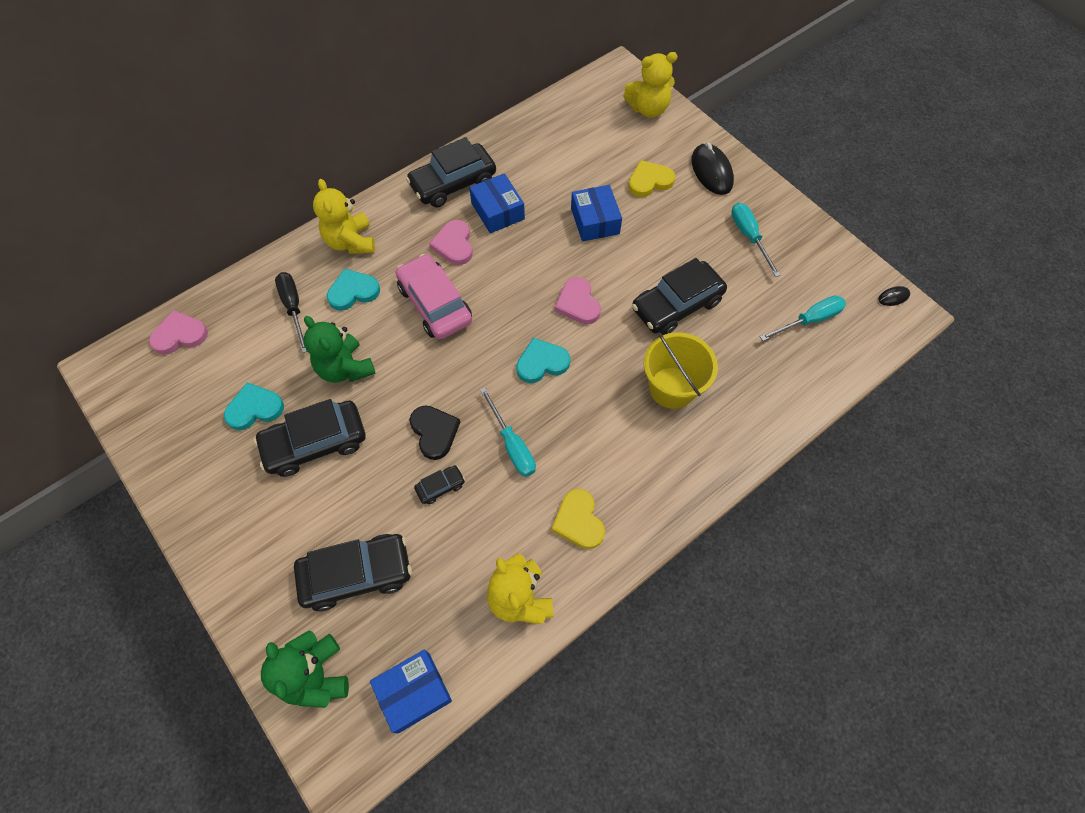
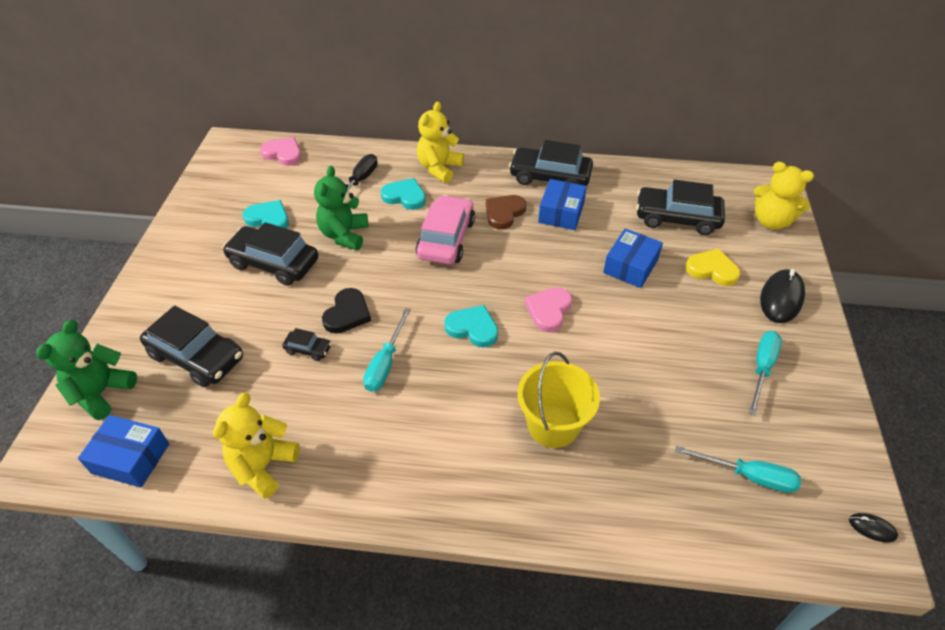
camera: 45 degrees right, 15 degrees down
(454, 245) = (504, 213): pink heart -> brown heart
(578, 521) = (365, 454): yellow heart -> none
(676, 305) = (630, 370): black car -> black car (677, 218)

